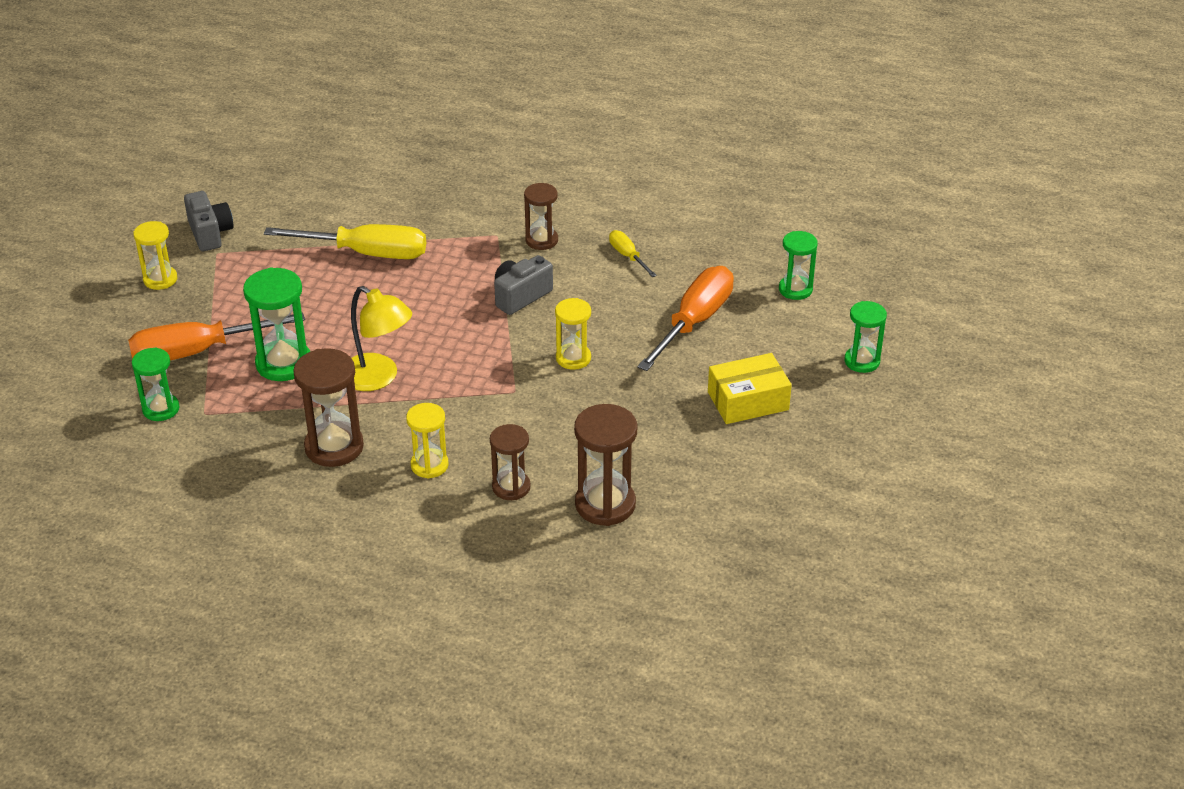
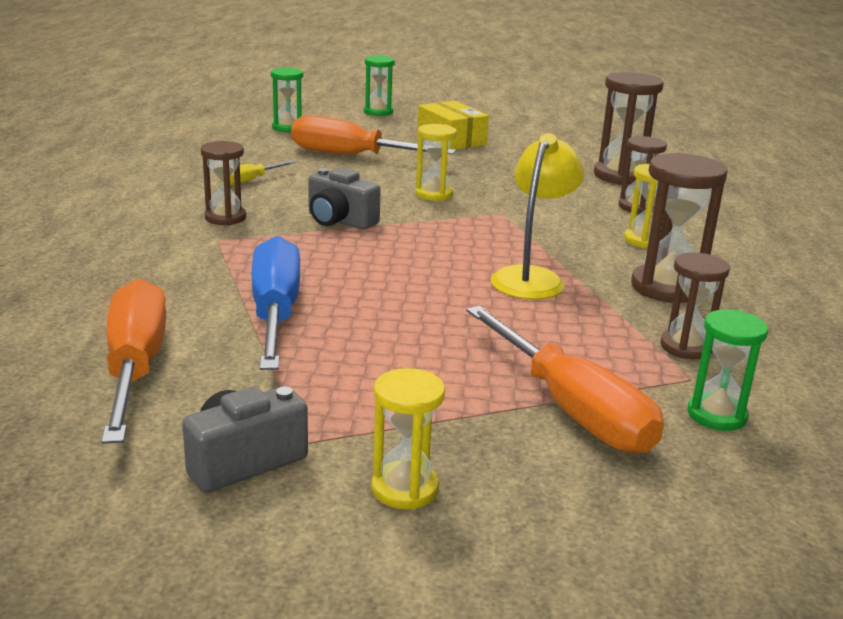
camera: 105 degrees left, 15 degrees down
(243, 425) = (686, 347): none -> brown hourglass
(284, 363) = (548, 338): green hourglass -> none
(319, 202) = (135, 367): none -> orange screwdriver
(367, 253) = (275, 312): yellow screwdriver -> blue screwdriver

